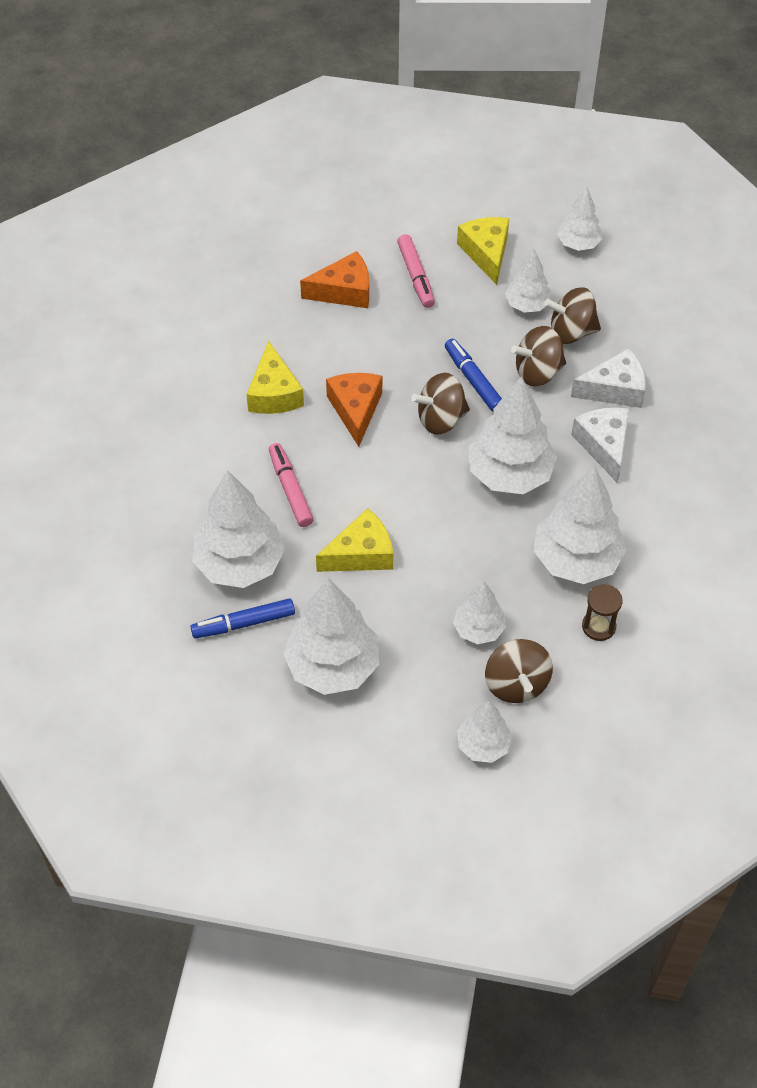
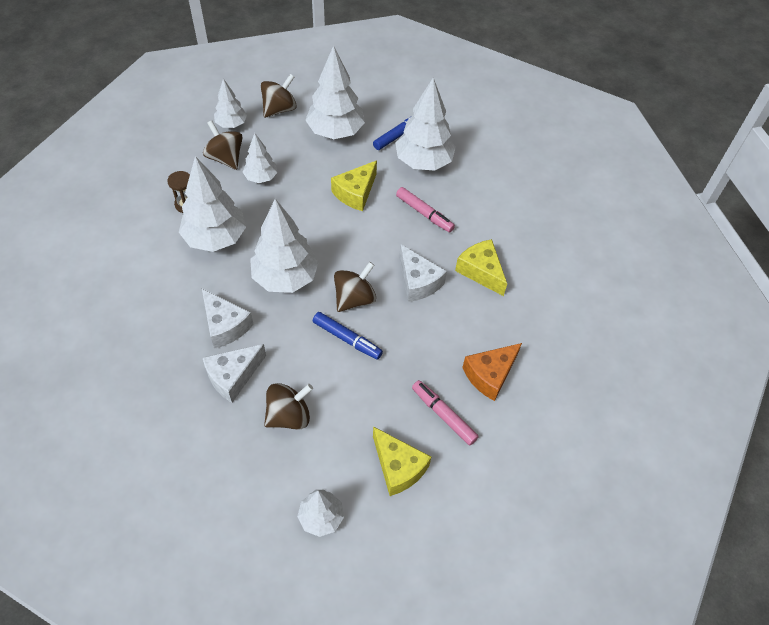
camera: 150 degrees right, 0 degrees up
(355, 410) = (418, 282): orange cheese -> white cheese
(527, 305) = (337, 427): white tree -> none
(537, 372) = (301, 366): brown spinning top -> brown spinning top (279, 109)

